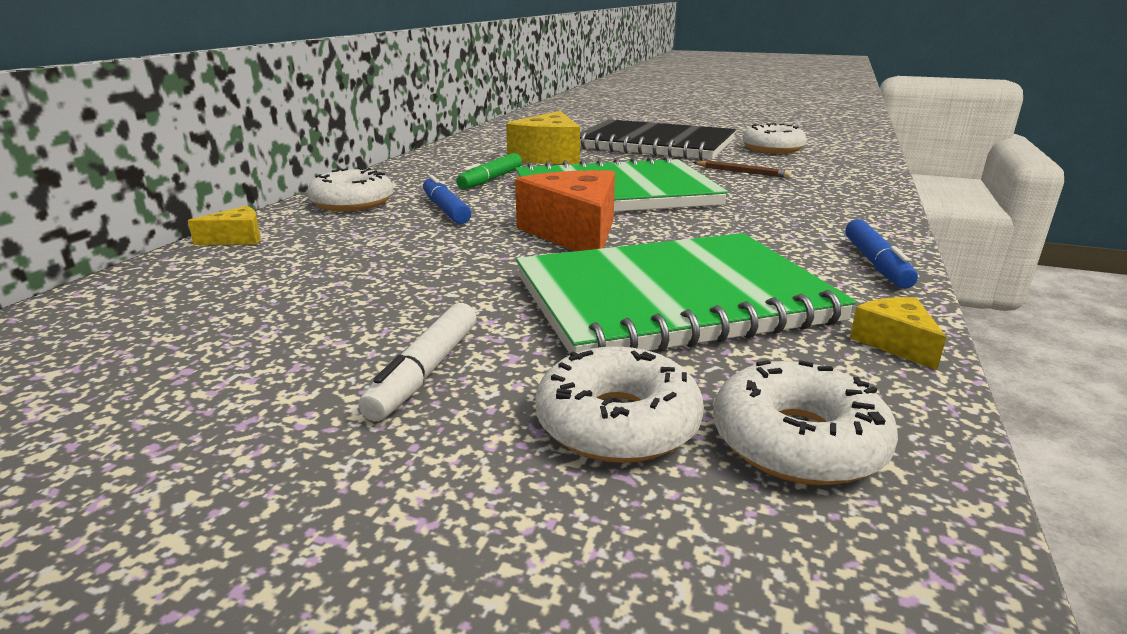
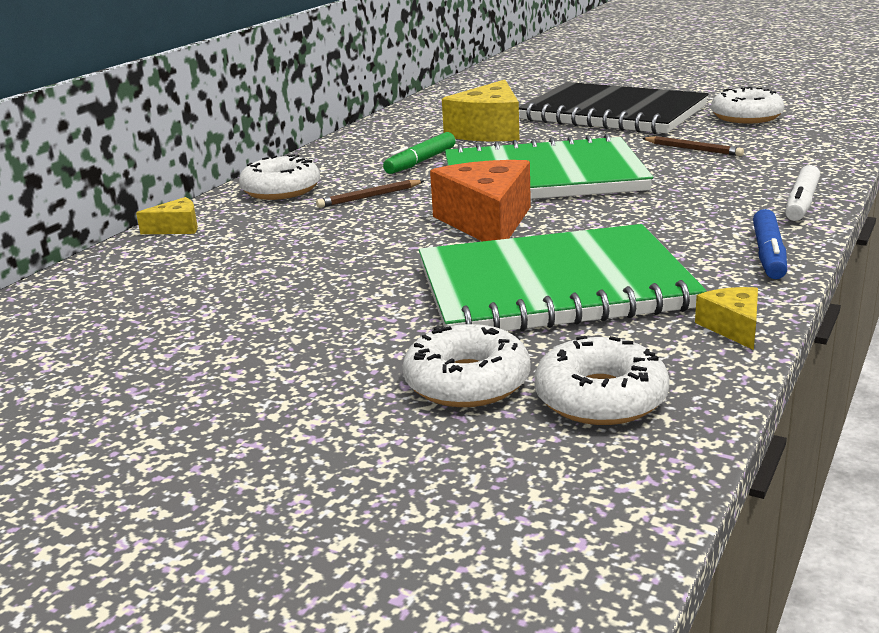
camera: 10 degrees right, 0 degrees up
(425, 372) = (328, 343): white marker -> white marker (801, 203)
(445, 209) = (369, 197): blue marker -> brown pencil

